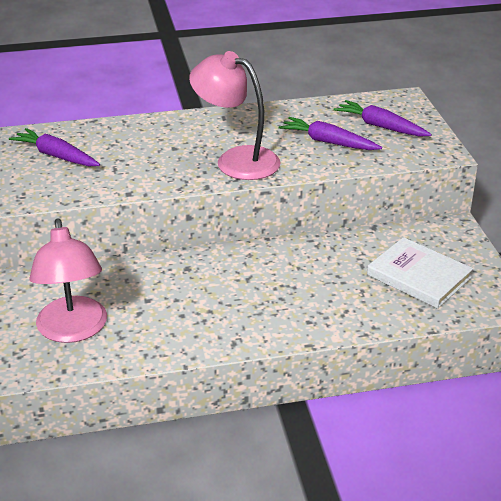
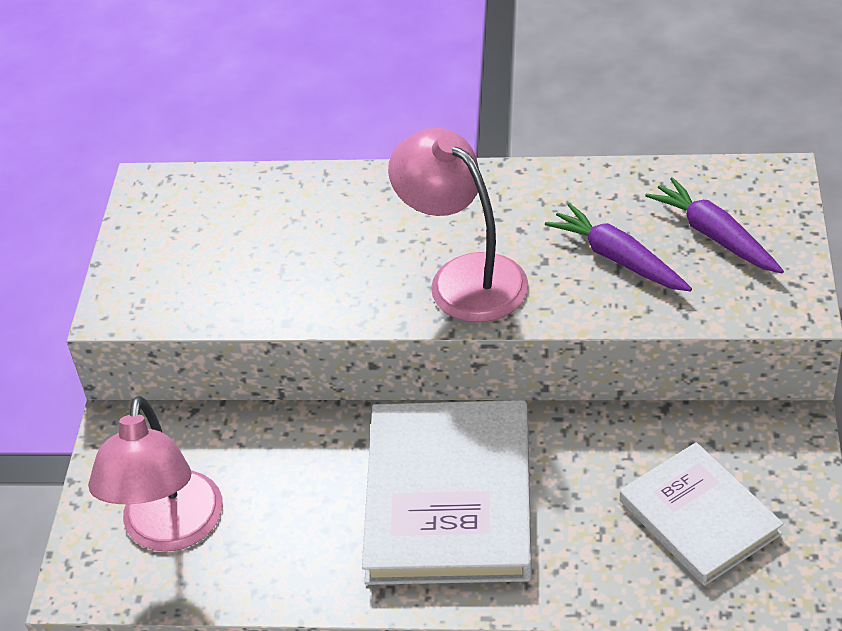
camera: 20 degrees right, 10 degrees up
(56, 156) = (208, 233): purple carrot -> none
(258, 288) = (449, 498): none -> white book

